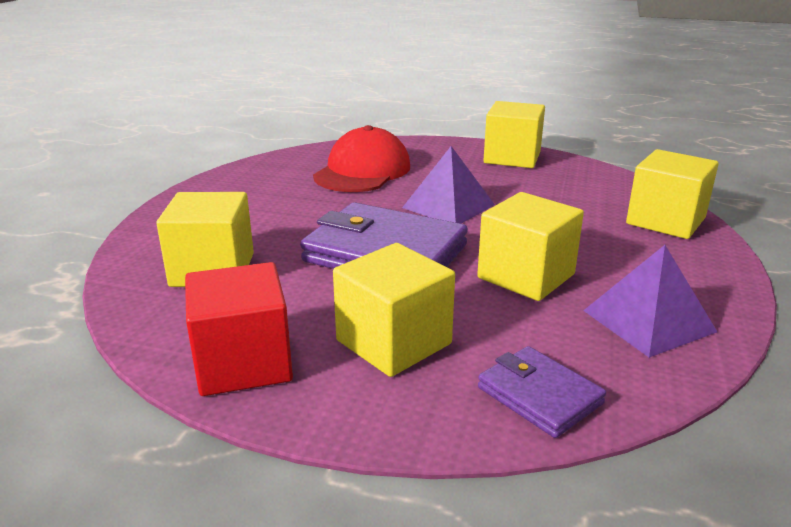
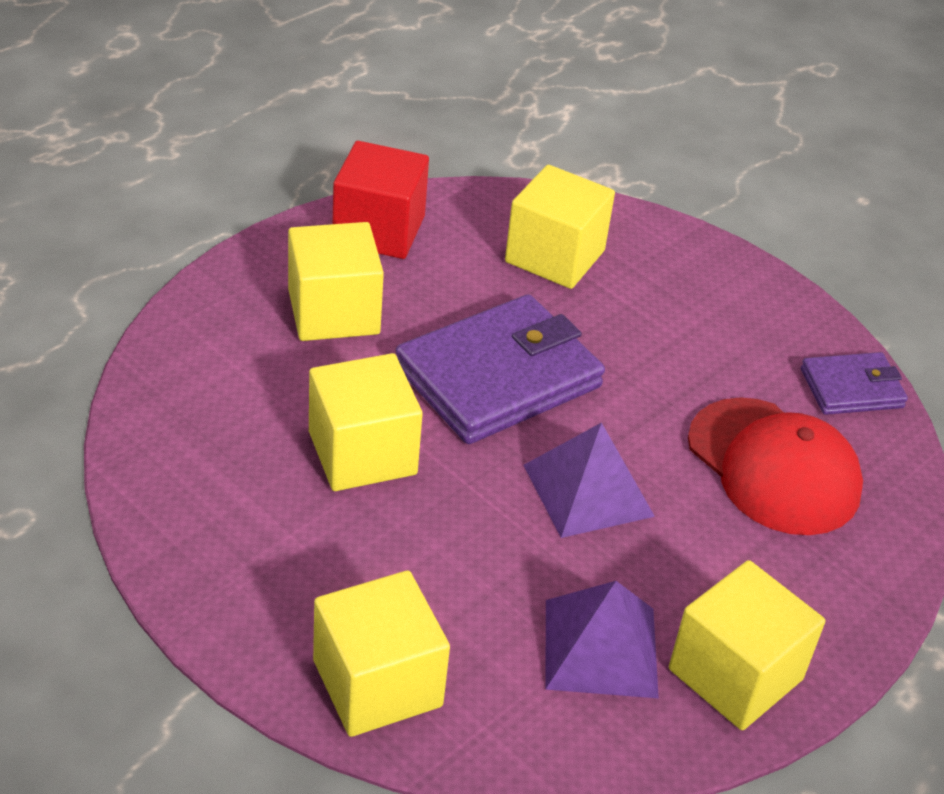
camera: 115 degrees right, 15 degrees up
(539, 395) = (192, 352): purple wallet -> purple wallet (851, 388)
(648, 321) = (209, 485): purple pyramid -> purple pyramid (600, 648)

